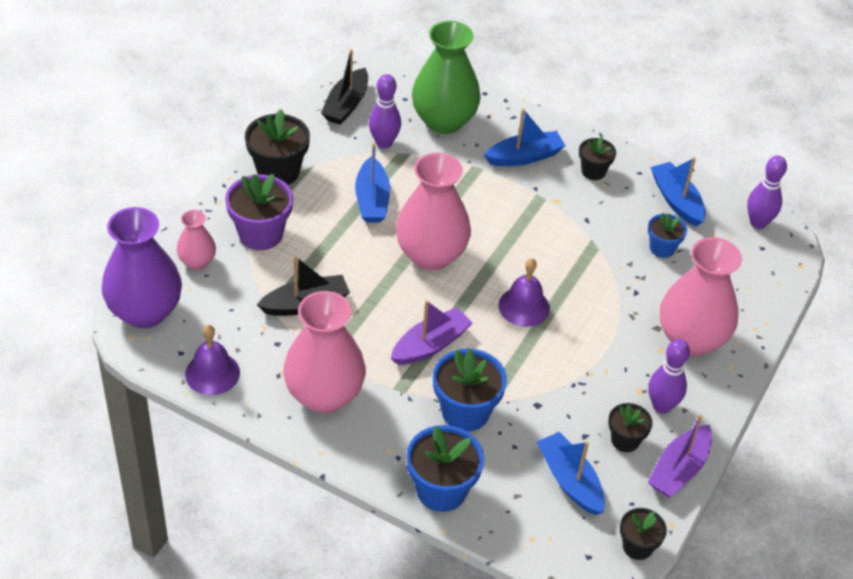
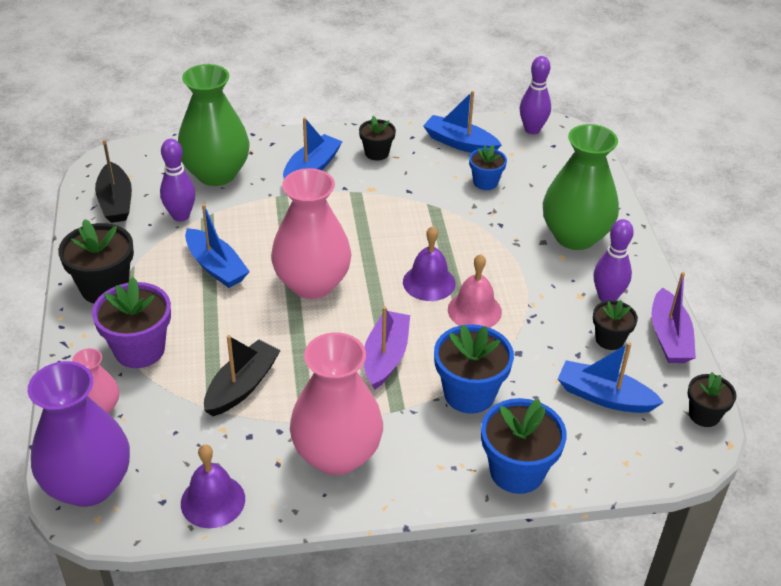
camera: 35 degrees left, 5 degrees down
(537, 350) = (474, 310): none -> pink bell
(691, 339) = (575, 236): pink vase -> green vase

